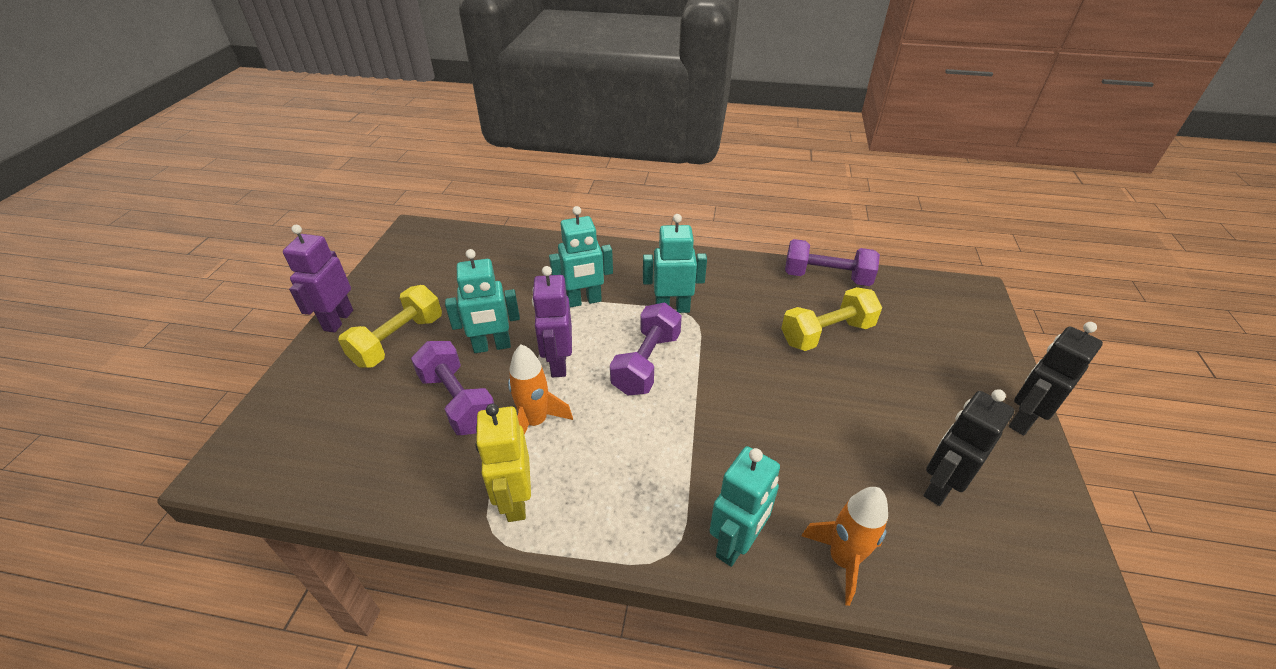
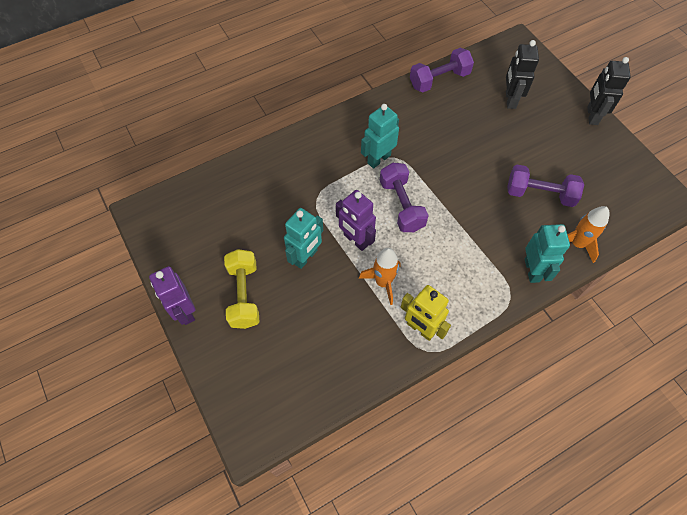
camera: 40 degrees left, 20 degrees up
(458, 401) = (328, 303): purple dumbbell -> purple dumbbell (539, 194)
(584, 301) = (323, 188): turquoise robot -> none
(826, 334) = (472, 121): yellow dumbbell -> none
(939, 486) = (585, 178): black robot -> black robot (510, 100)

